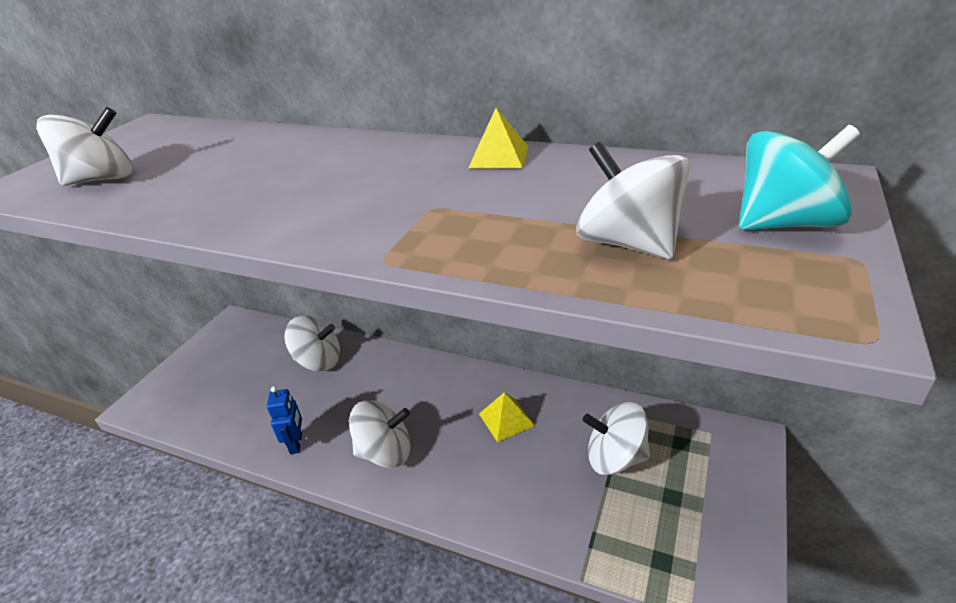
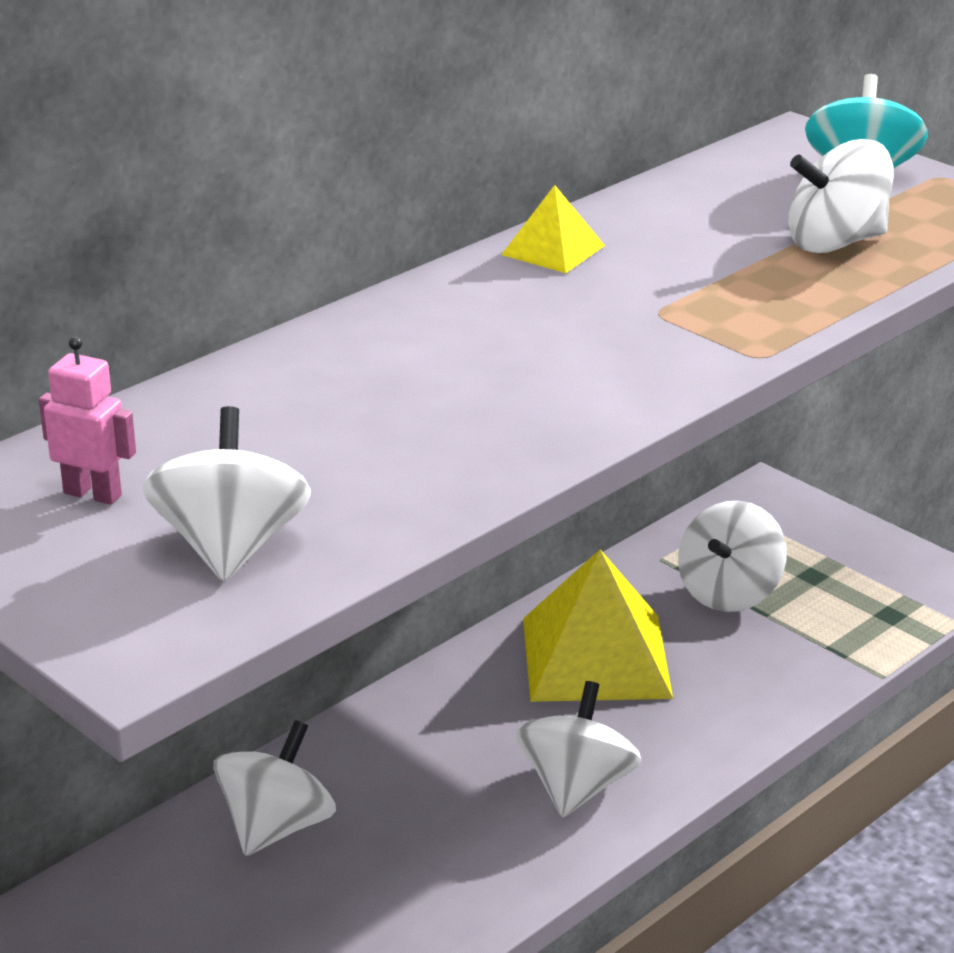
camera: 70 degrees left, 5 degrees down
(159, 142) = (93, 494): none -> pink robot
(296, 443) = (484, 883): blue robot -> none
(506, 419) = (595, 657): yellow pyramid -> yellow pyramid, size x2.02

